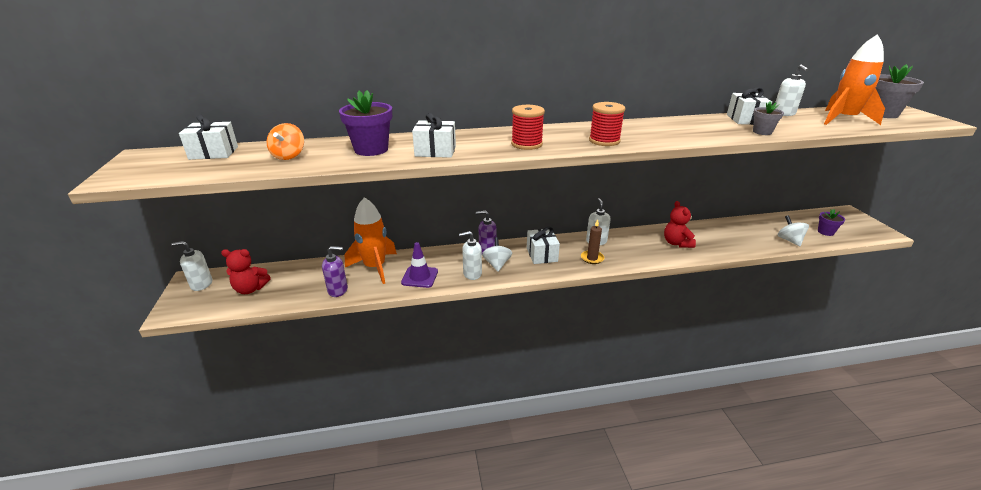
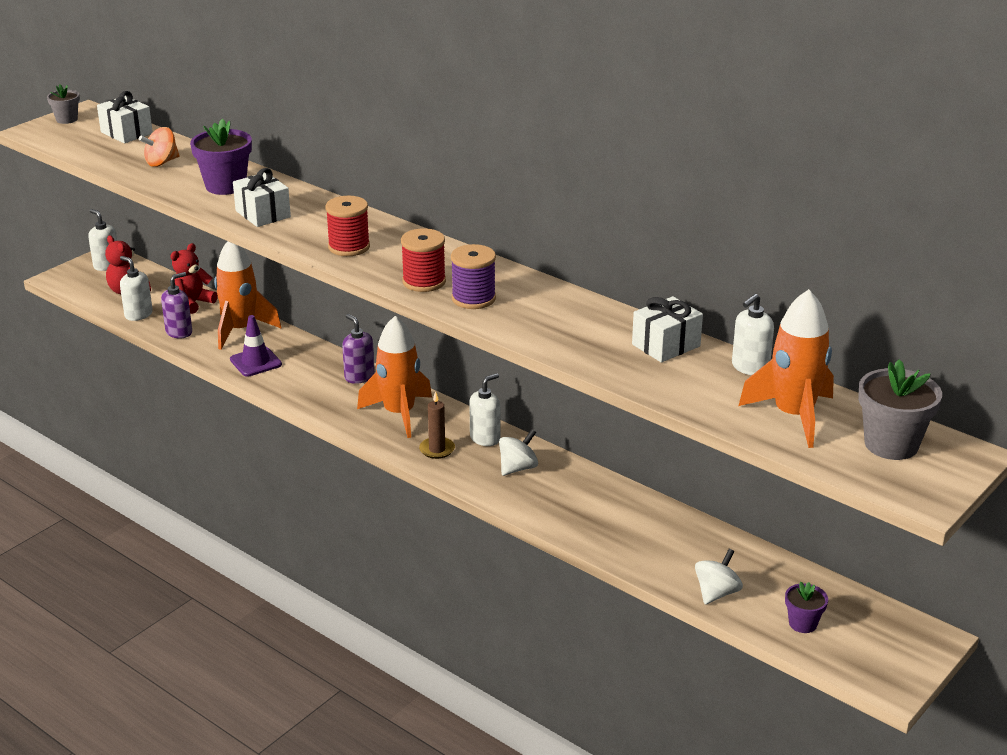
camera: 50 degrees right, 0 degrees up
(338, 290) = (179, 332): purple soap dispenser -> purple soap dispenser turned 90 degrees counterclockwise
(472, 274) = (300, 388): white soap dispenser -> white soap dispenser (138, 314)
(497, 264) = (339, 394): white spinning top -> white spinning top (518, 468)
(542, 255) = (399, 414): white gift -> orange rocket
(642, 137) = (473, 299): none -> purple spool
(676, 243) = (566, 499): red teddy bear -> red teddy bear (193, 303)
(762, 132) = (618, 366): grey flower pot -> grey flower pot (67, 119)

